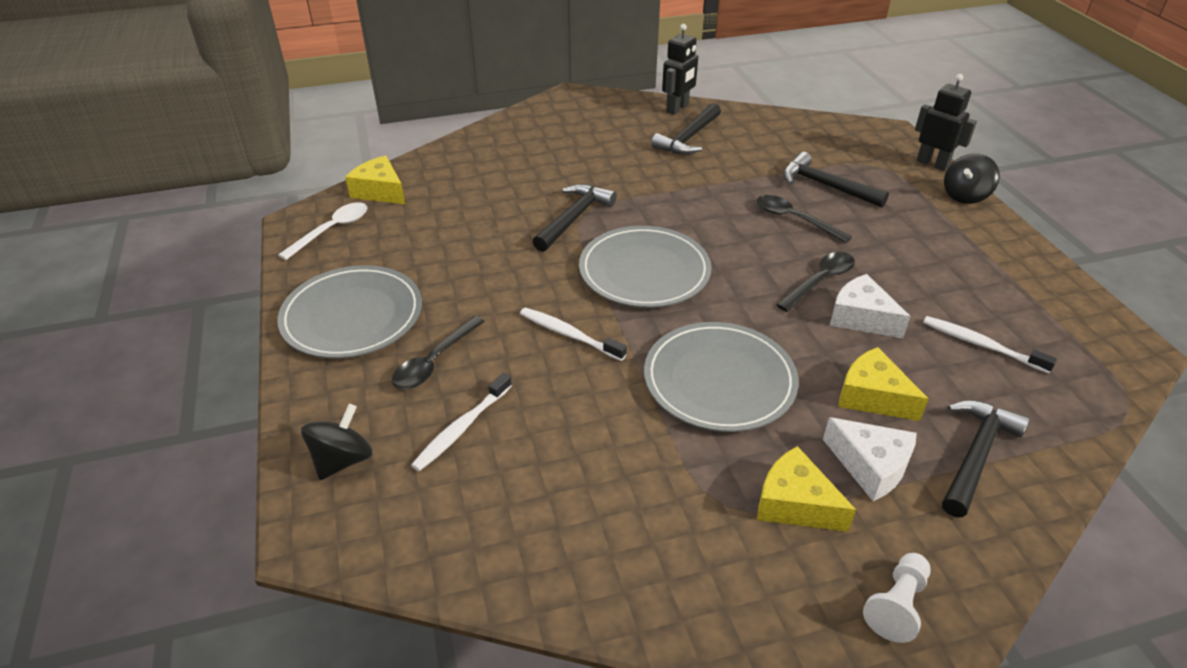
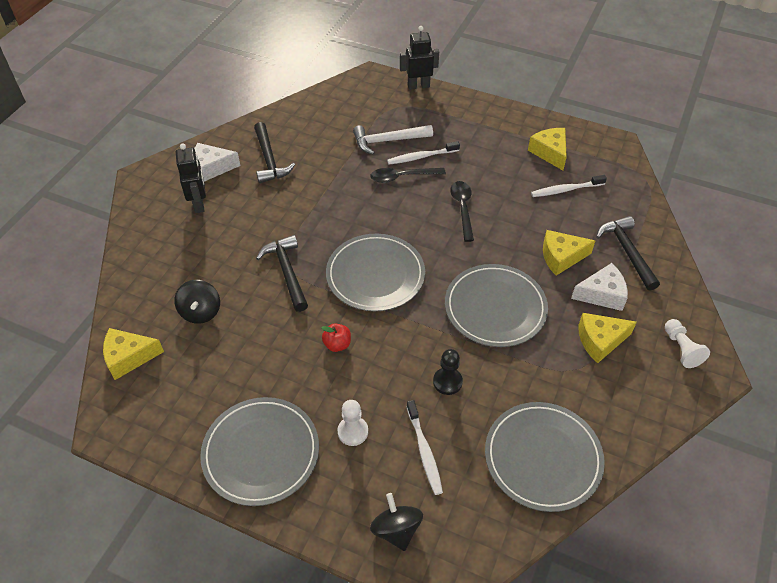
camera: 50 degrees left, 10 degrees up
(332, 230) = (145, 413): white spoon -> none
(434, 362) = (353, 431): black spoon -> white pawn
(527, 294) = (337, 344): none -> red apple
(554, 540) = (543, 457): none -> grey plate
(569, 335) = (395, 348): white toothbrush -> white toothbrush (421, 157)
(571, 397) = (447, 382): none -> black pawn
(677, 108) = (230, 140): black robot -> black robot (199, 204)
(826, 186) = (388, 141): black hammer -> white hammer
(861, 318) = (505, 216): white cheese -> white cheese (212, 168)
(965, 196) = (458, 98): black spinning top -> black spinning top (200, 312)
(1014, 301) = (550, 152): none -> yellow cheese

